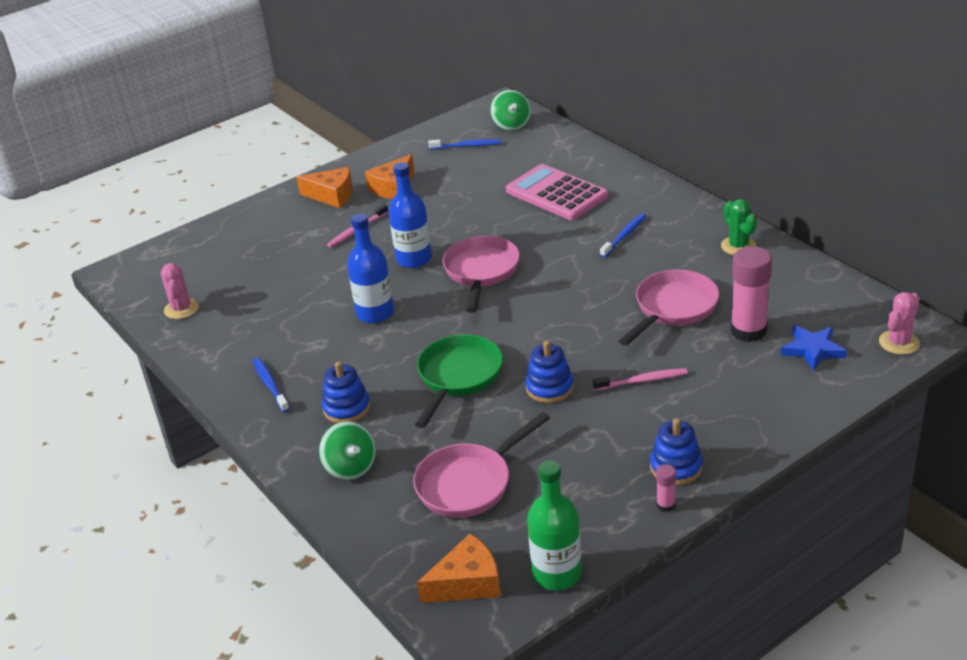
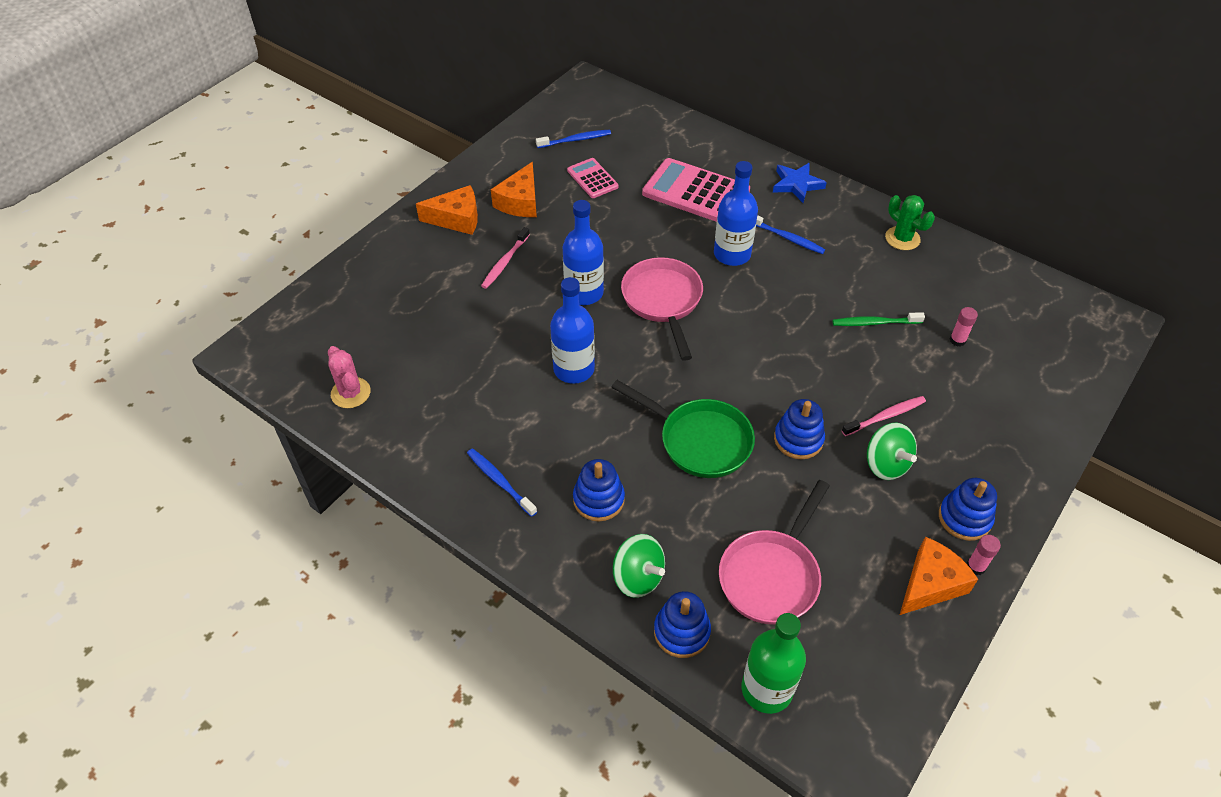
camera: 20 degrees left, 15 degrees up
(367, 511) = (681, 632): none -> blue stacking toy
(458, 377) = (699, 440): green pan -> green pan turned 120 degrees clockwise
(467, 176) = (592, 179): none -> pink calculator
(467, 583) = (827, 704): orange cheese -> orange cheese (930, 584)
(511, 125) = (610, 109): green spinning top -> green spinning top (886, 464)
(557, 574) = (910, 673): green bottle -> green bottle (766, 689)
(564, 243) = (732, 254): none -> blue bottle
(624, 235) = (787, 238): blue toothbrush -> blue toothbrush turned 105 degrees clockwise
(673, 309) = (875, 323): pink pan -> green toothbrush
(748, 331) = (957, 340): pink glue stick -> pink glue stick, size x0.45
(812, 350) = (1026, 355): blue star -> blue star (797, 184)
(899, 343) = (1098, 335): pink cactus -> none

